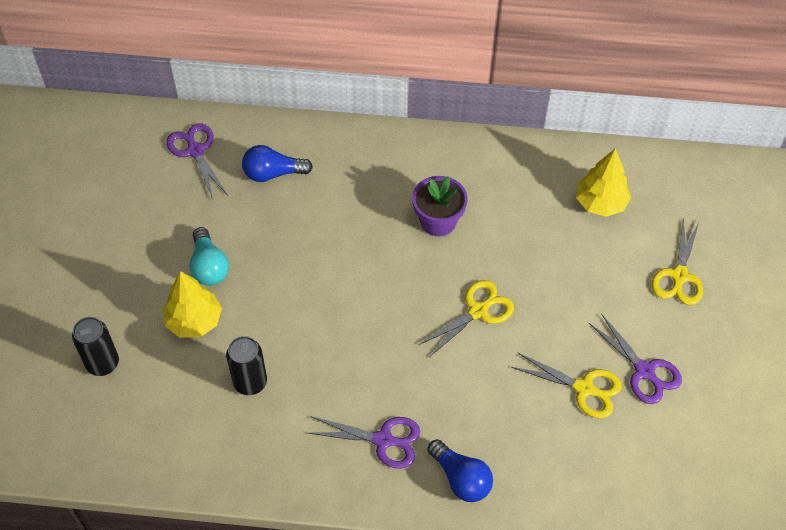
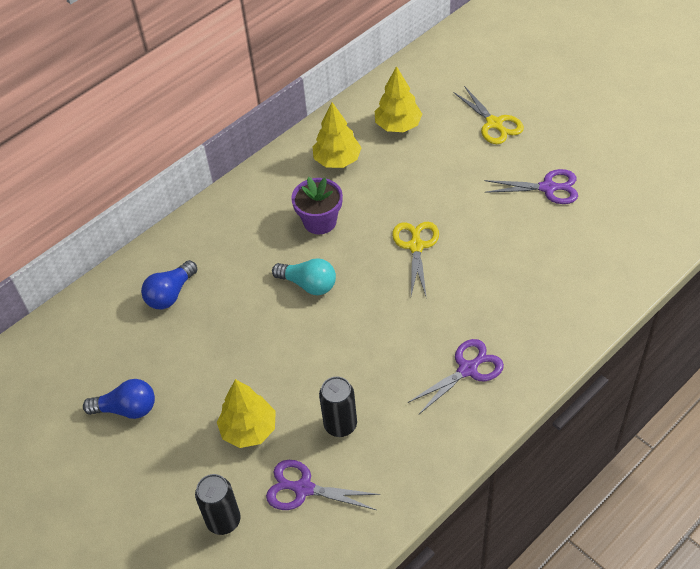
camera: 45 degrees left, 5 degrees down
(195, 151) = (93, 332): purple scissors -> purple scissors (303, 489)
(209, 266) = (209, 389): turquoise light bulb -> turquoise light bulb (308, 284)
(461, 478) = (539, 342): blue light bulb -> blue light bulb (127, 409)
(516, 186) = (337, 160): none -> yellow tree
(584, 388) = (531, 228): yellow scissors -> none

